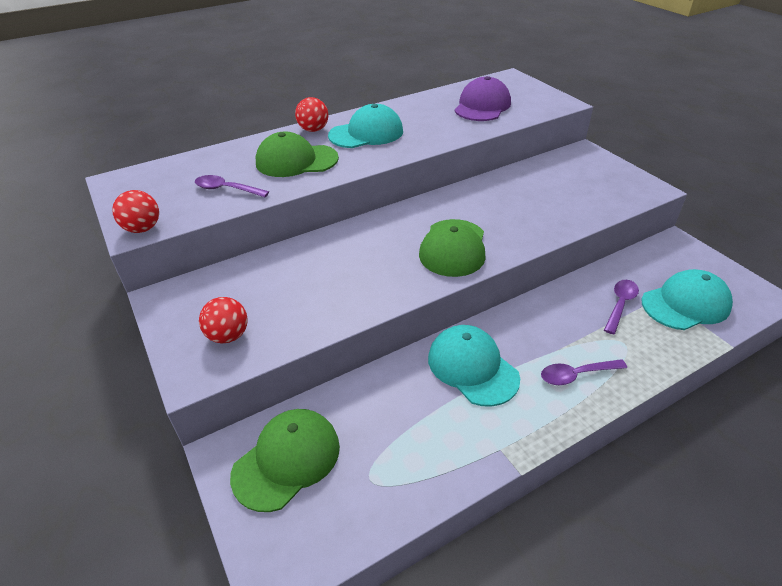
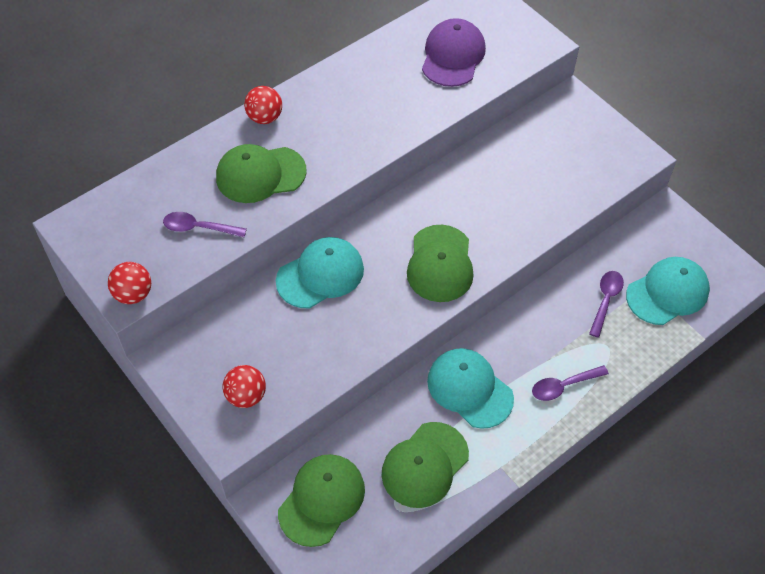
camera: 10 degrees left, 15 degrees up
(366, 133) = (327, 119): turquoise cap -> turquoise cap (320, 275)
(412, 436) = (425, 465): none -> green cap

